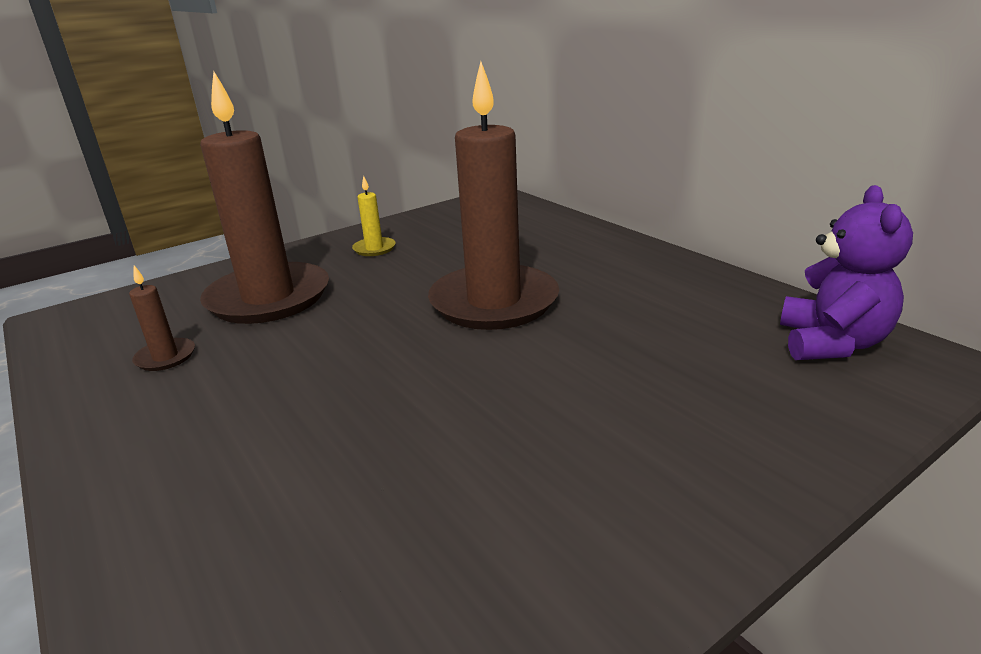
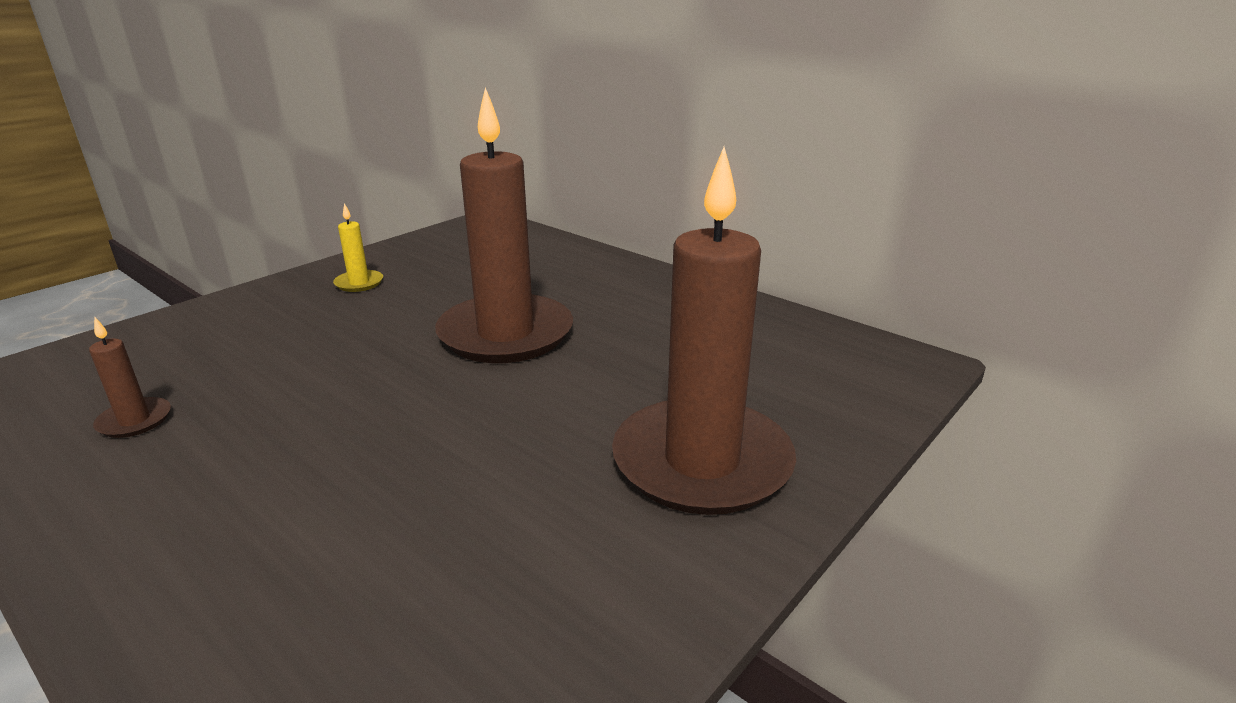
camera: 15 degrees left, 0 degrees up
(268, 298) = (246, 345): brown candle -> brown candle (702, 462)
(831, 343) = (831, 353): purple teddy bear -> none

